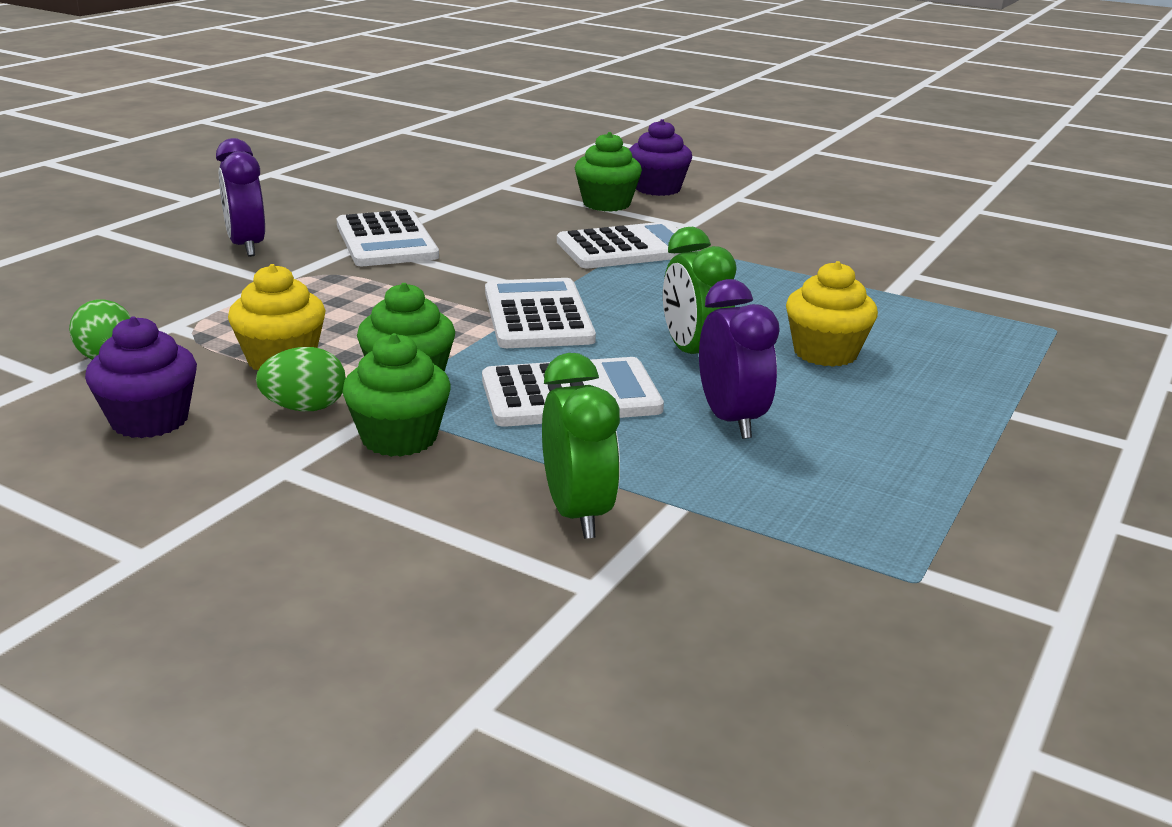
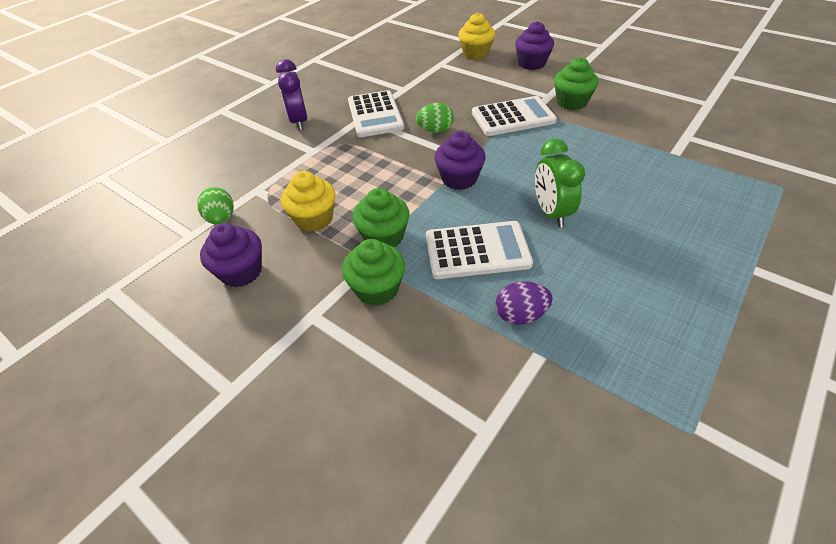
camera: 10 degrees right, 20 degrees up
(305, 408) = (325, 262): green egg -> green egg (435, 130)
(537, 316) = (459, 179): white calculator -> purple cupcake
(577, 513) = (479, 360): green clock -> none
(606, 204) = (501, 78): green cupcake -> green cupcake (571, 102)
(645, 464) = (520, 315): none -> purple egg
(731, 420) = (573, 274): purple clock -> none
(825, 353) = (633, 211): yellow cupcake -> yellow cupcake (475, 53)

